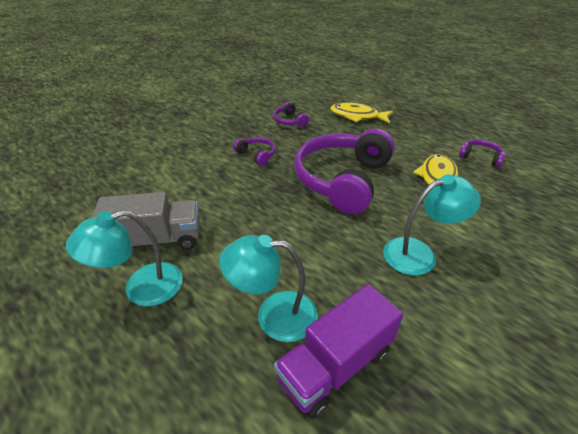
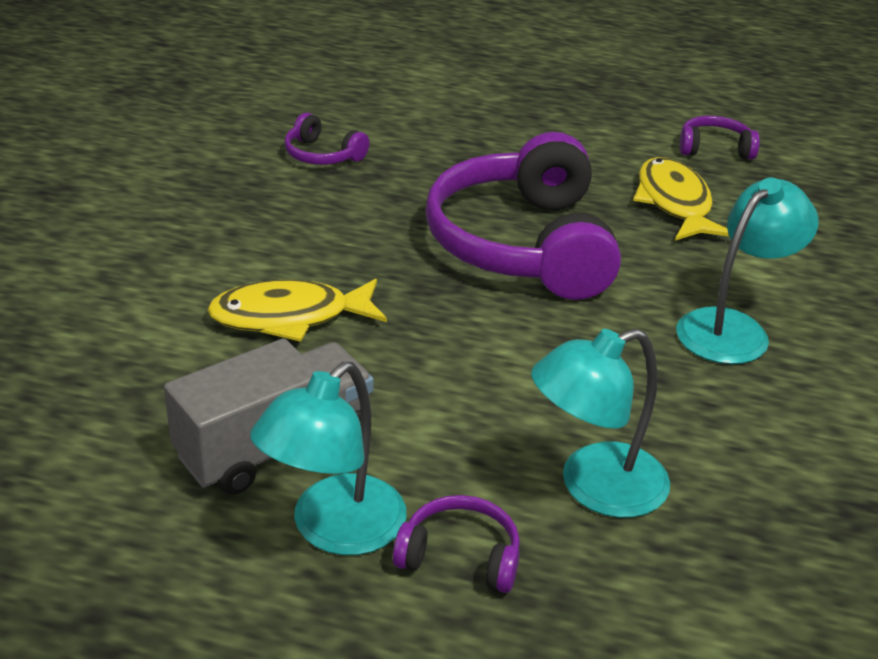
camera: 30 degrees left, 5 degrees down
(256, 155) = (319, 239): purple headphones -> purple headphones (460, 557)
(335, 365) = (736, 517): purple truck -> none
(357, 116) = (449, 117): yellow fish -> yellow fish (289, 317)

